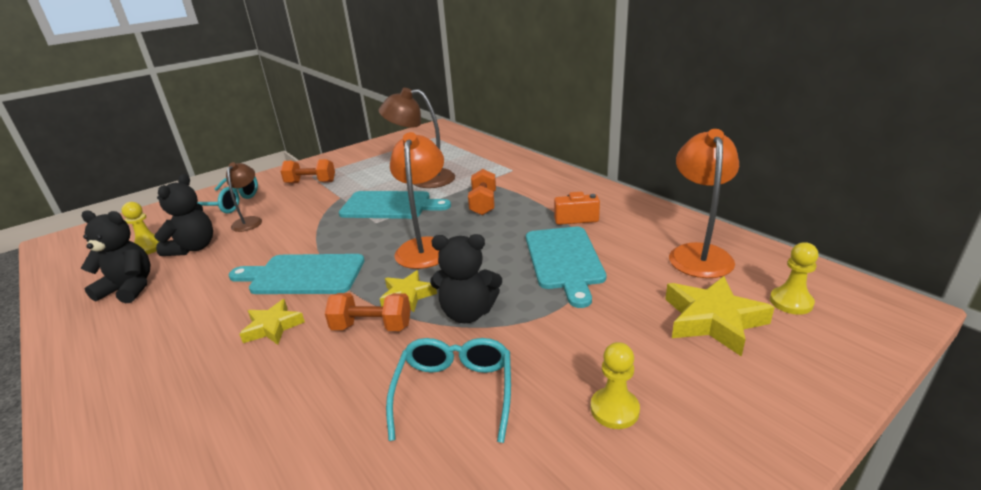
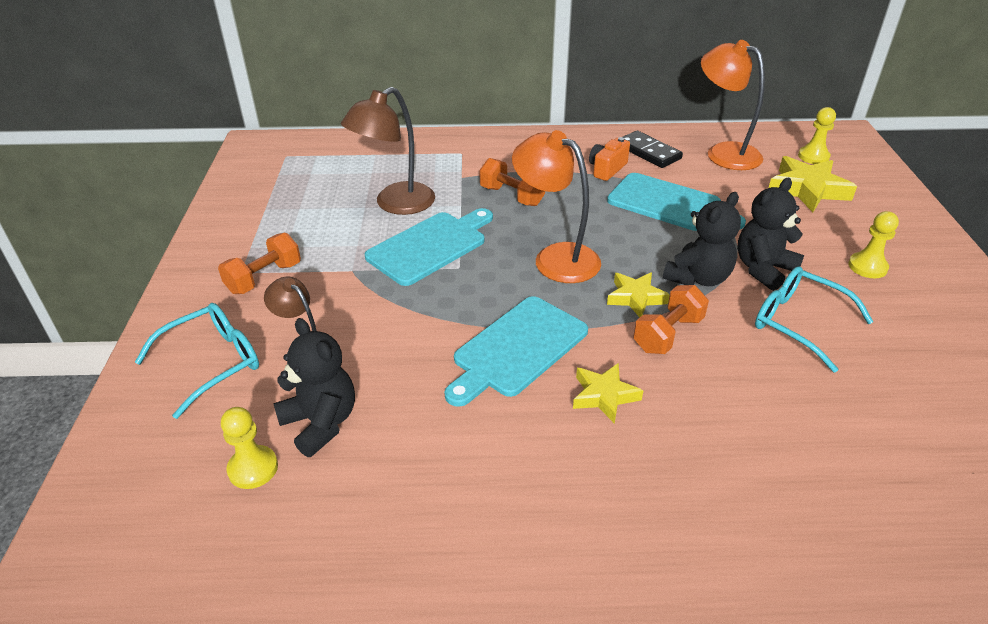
camera: 55 degrees left, 10 degrees up
(129, 288) = (368, 504): black teddy bear -> black teddy bear (763, 269)
(632, 223) = (648, 152): none -> black domino

